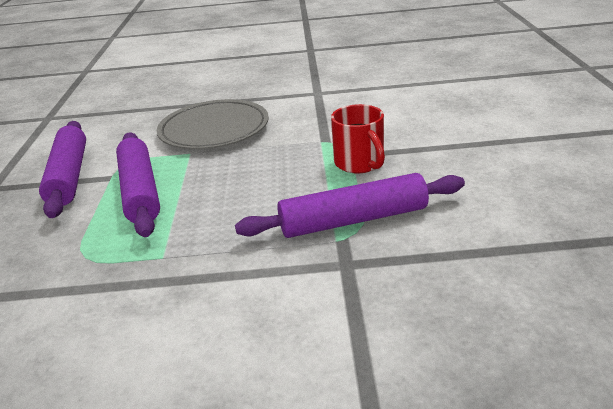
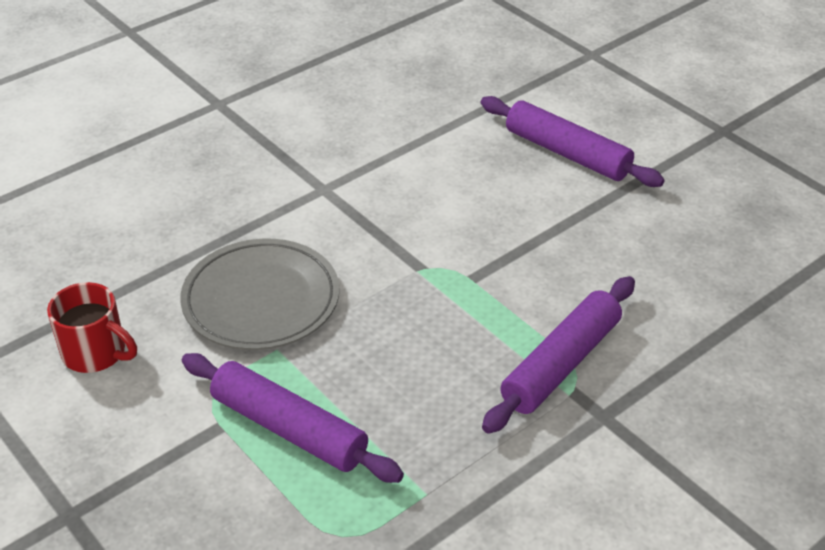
camera: 40 degrees left, 10 degrees up
(69, 176) = (159, 449): purple rolling pin -> purple rolling pin (567, 153)
(360, 163) = (493, 288): red mug -> red mug (96, 353)

